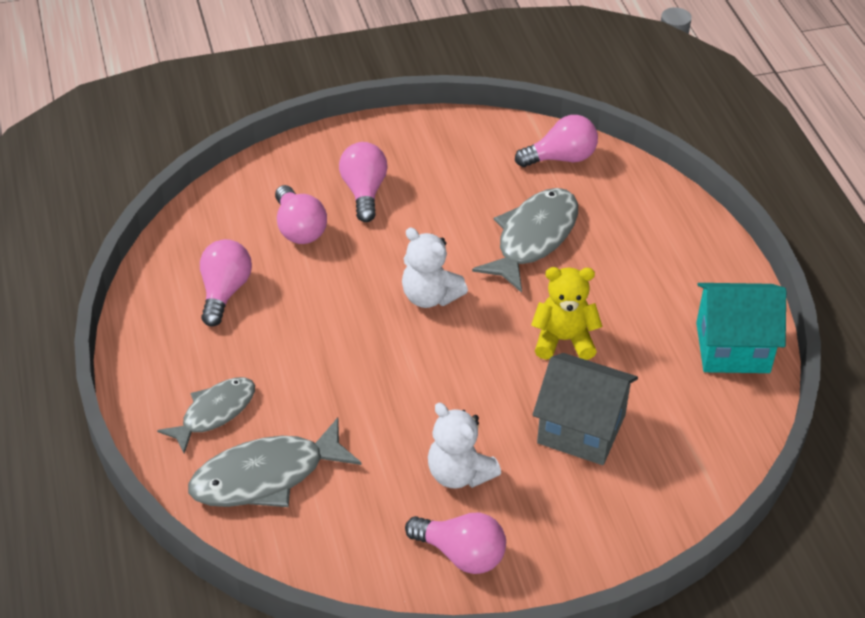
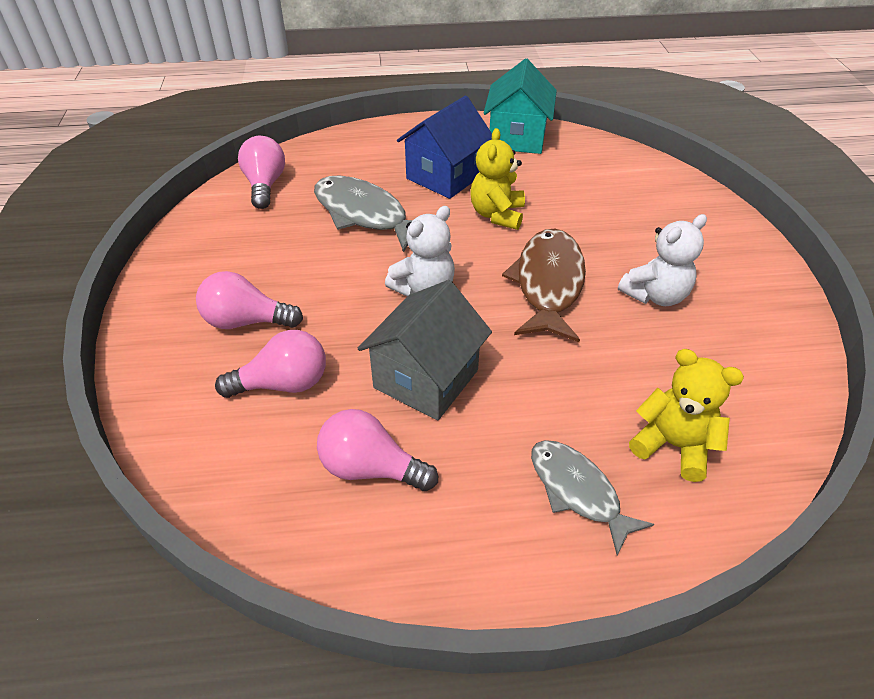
camera: 80 degrees left, 0 degrees up
(266, 476) = (673, 445): grey fish -> yellow teddy bear
(457, 387) = (548, 284): none -> brown fish
(461, 554) = (749, 305): pink light bulb -> none
(581, 429) = (600, 219): grey house -> grey house (426, 379)
(624, 291) = (445, 176): none -> blue house

